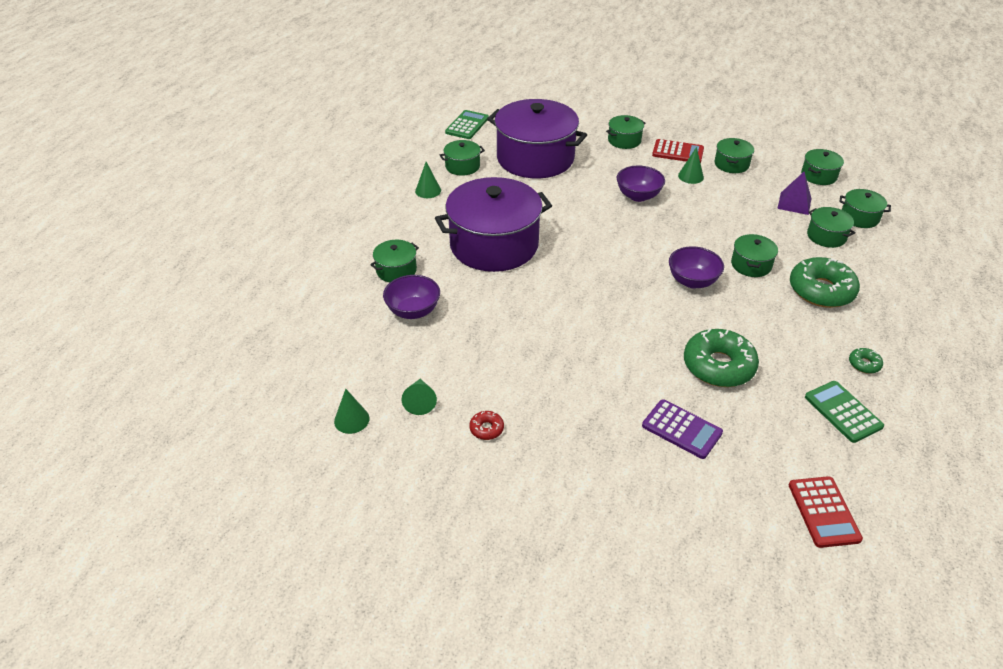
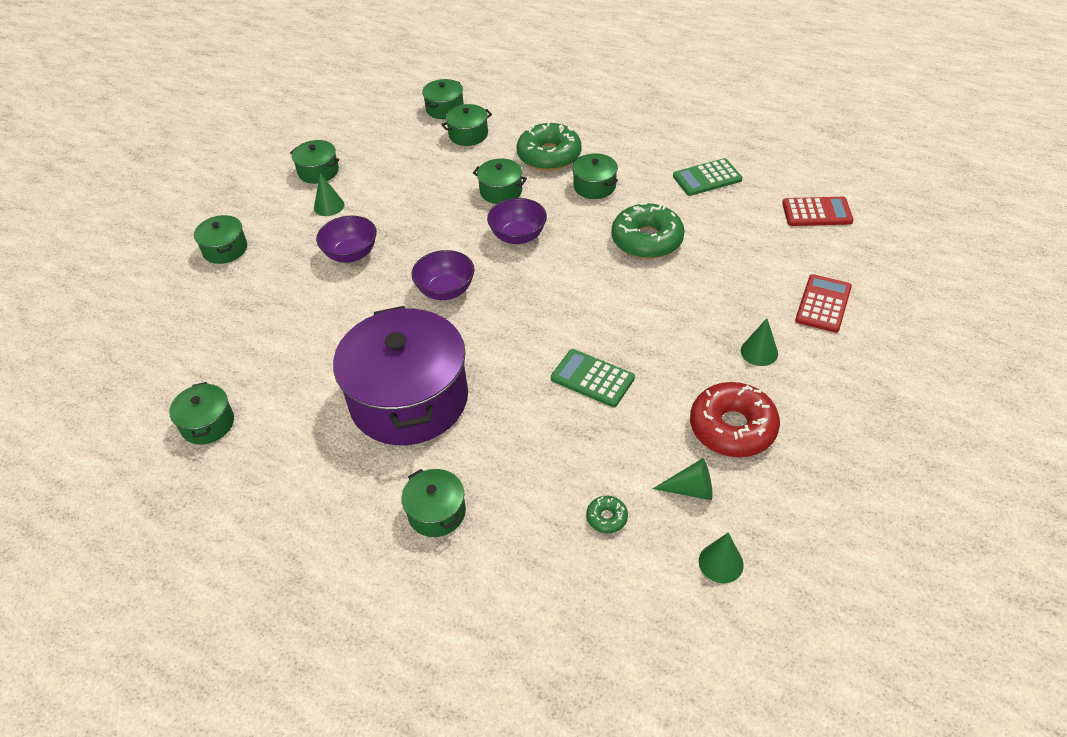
camera: 80 degrees left, 5 degrees up
(413, 311) = (526, 493): purple bowl -> purple bowl (446, 290)
(428, 190) = (254, 469): green cone -> green cone (759, 352)
(467, 125) = (94, 412): green calculator -> green calculator (592, 378)
(486, 429) = (732, 428): red donut -> red donut, size x2.26
(535, 158) = (225, 340): purple pot -> none
(678, 152) = (274, 208): red calculator -> red calculator (823, 304)
(681, 429) = (729, 278): purple calculator -> none
(794, 203) = (407, 143): purple pyramid -> none
(818, 176) = (366, 117): green pot -> green pot (594, 186)
(864, 364) = (650, 153): green donut -> green donut (607, 518)

